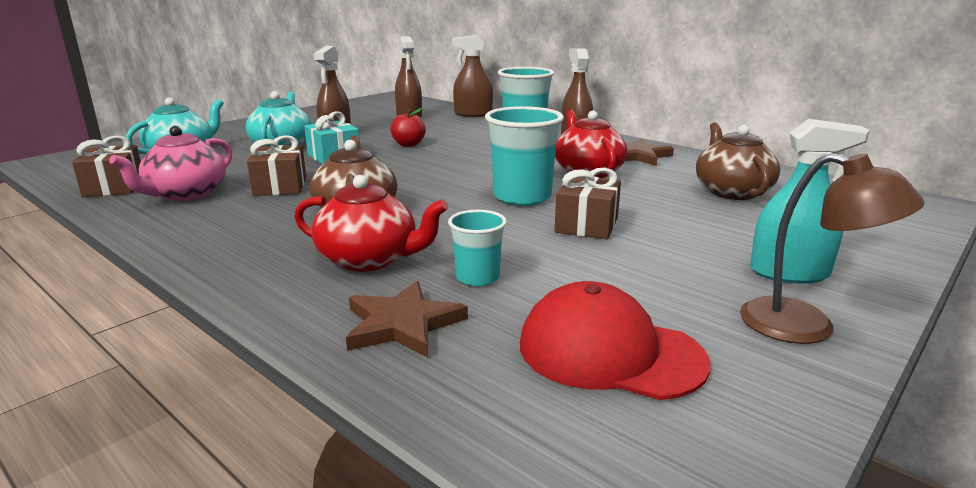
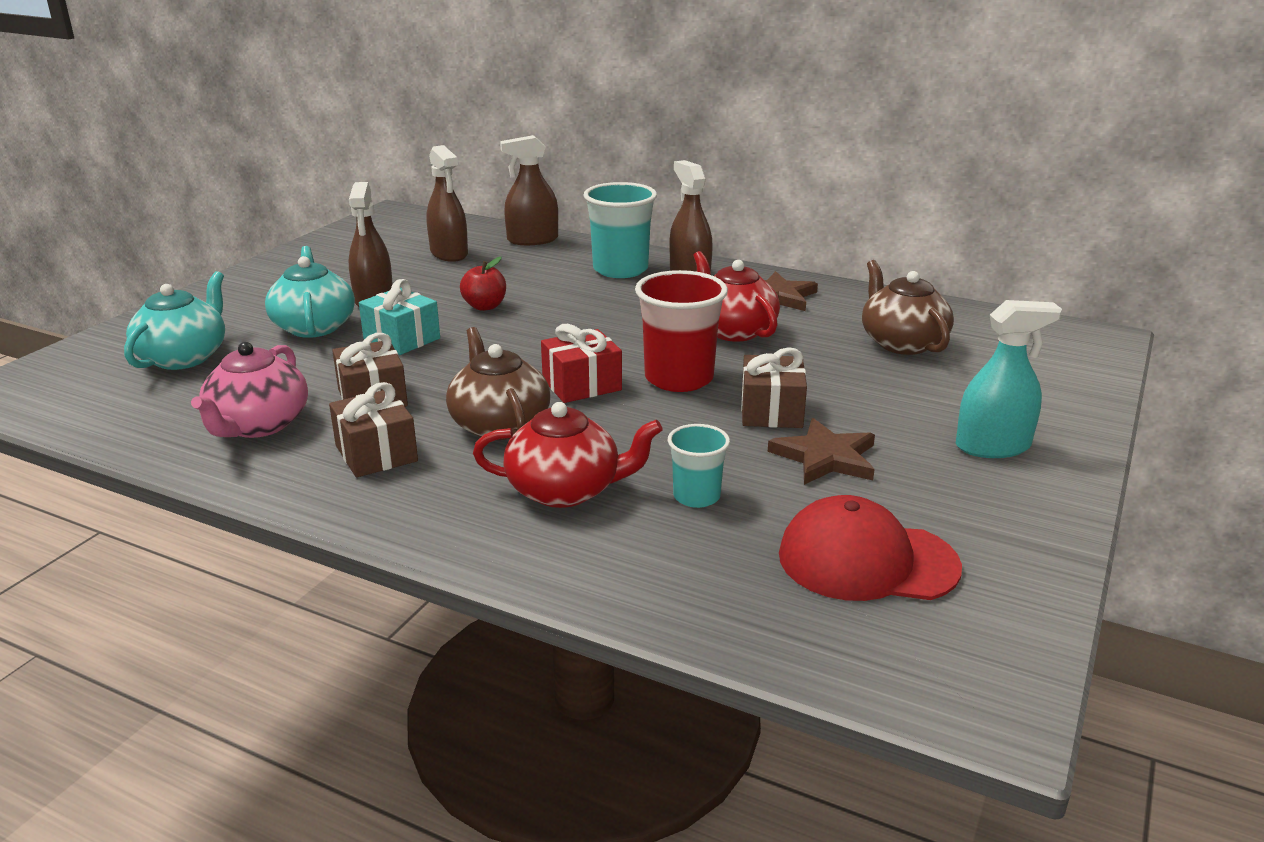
camera: 15 degrees left, 5 degrees up
(114, 187) = (145, 425): brown gift -> brown gift (376, 453)
(402, 324) = (657, 563): brown star -> brown star (825, 457)
(441, 194) = (582, 385): none -> red gift
(522, 197) = (679, 378): turquoise cup -> red cup
(806, 327) = (1025, 506): brown lamp -> none

